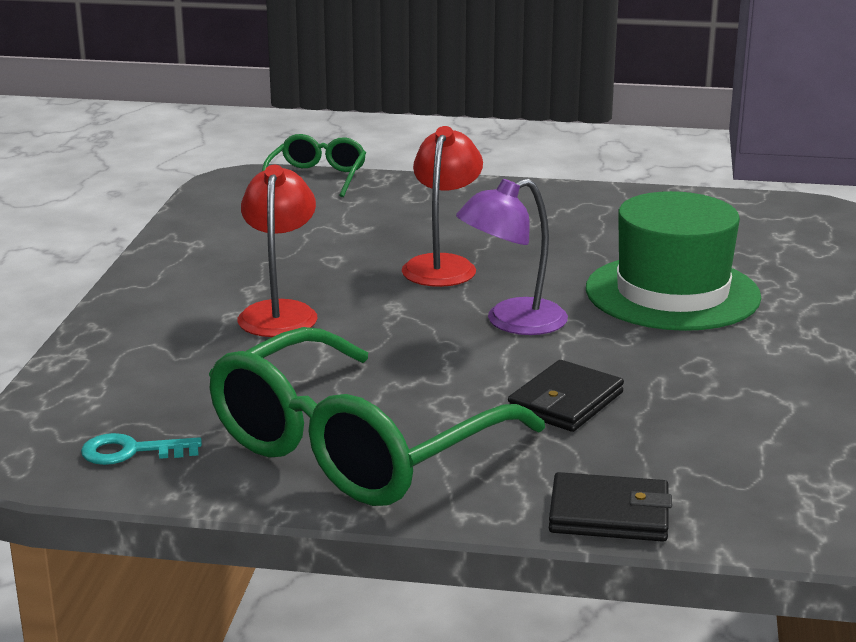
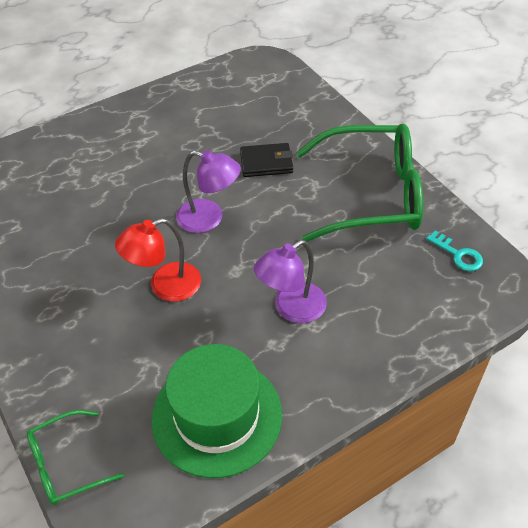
camera: 130 degrees left, 25 degrees up
(280, 312) = (291, 309): red lamp -> purple lamp
(609, 514) = (330, 114): black wallet -> none
(672, 293) = (119, 186): green hat -> green hat (217, 416)

